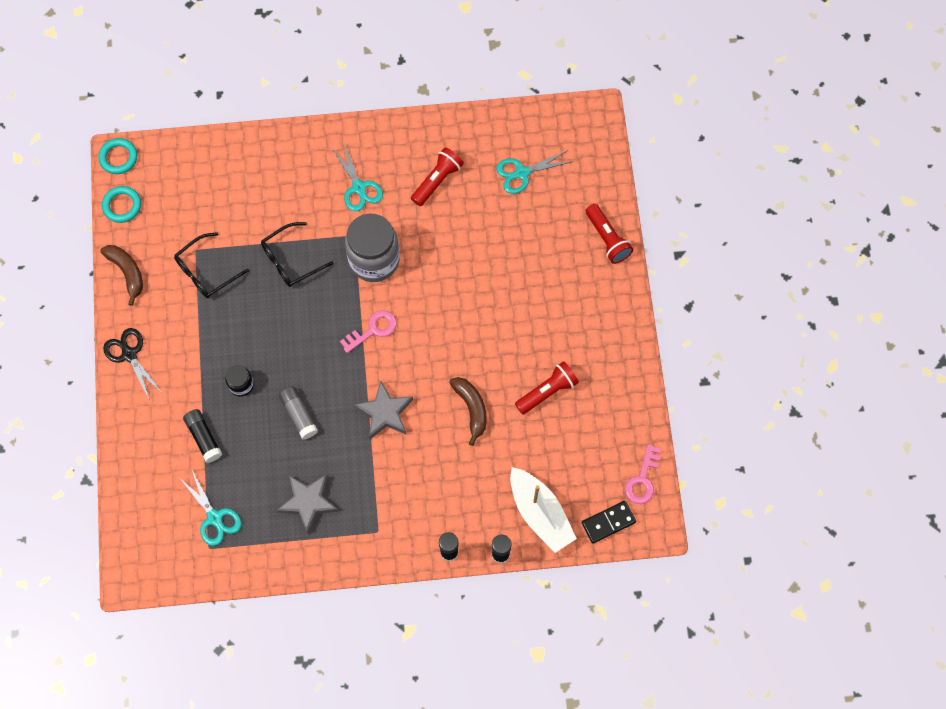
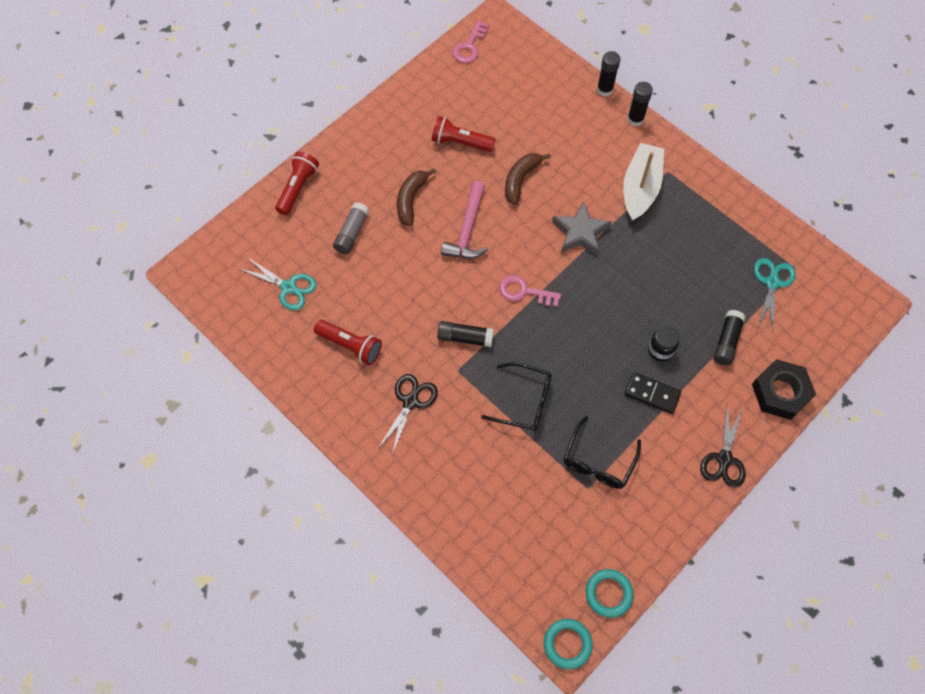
camera: 130 degrees left, 5 degrees down
(127, 272) = (661, 528): brown banana -> brown banana (411, 199)
(134, 438) = (780, 392): none -> black nut
(206, 272) = (598, 461): black glasses -> black glasses turned 105 degrees clockwise
(299, 415) = (641, 289): grey glue stick -> grey glue stick (352, 233)
(308, 502) = (695, 230): grey star -> none
(359, 187) = (410, 402): turquoise scissors -> black scissors
(374, 260) = (465, 337): grey jar -> black glue stick
(437, 180) = (350, 345): red flashlight -> red flashlight turned 150 degrees counterclockwise
(461, 332) = (467, 230): none -> pink hammer
(540, 513) = (553, 87): white boat -> white boat (640, 188)
(608, 522) = (519, 46): black domino -> black domino (652, 394)
(642, 479) = (469, 46): pink key -> pink key turned 135 degrees clockwise

